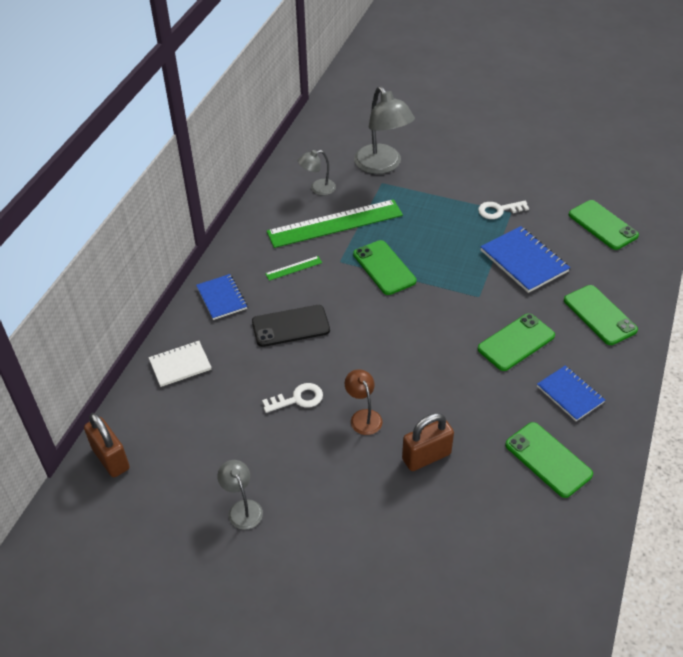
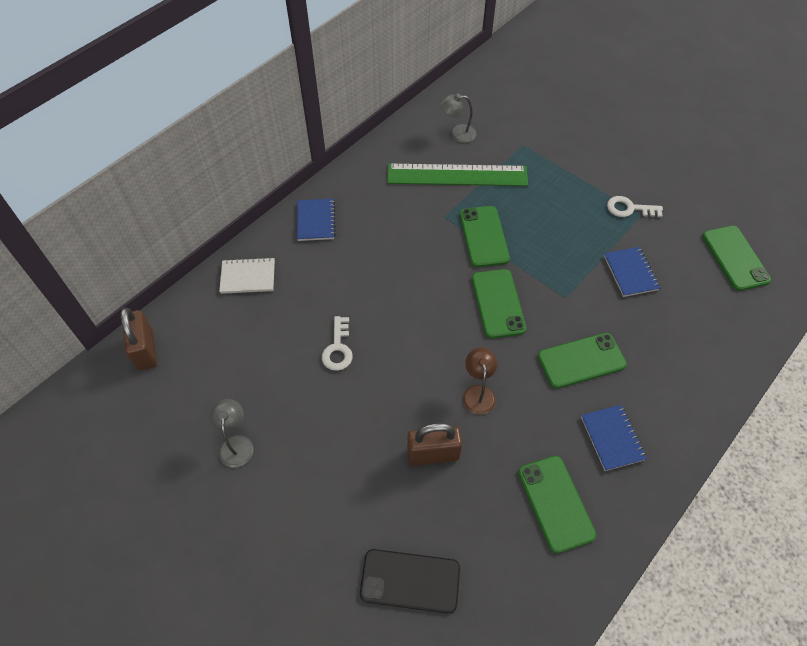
camera: 20 degrees right, 10 degrees up
(291, 326) = (366, 270): black phone -> black phone (410, 581)
(293, 268) = (396, 210): green ruler -> none
(298, 399) = (338, 348): white key -> white key turned 90 degrees clockwise
(363, 416) = (391, 389): brown lamp -> brown lamp (478, 393)
(382, 165) = (532, 126): grey lamp -> none
(524, 261) = (630, 273): blue notebook -> blue notebook, size x0.66
(599, 315) = (685, 359): green phone -> green phone (498, 303)

